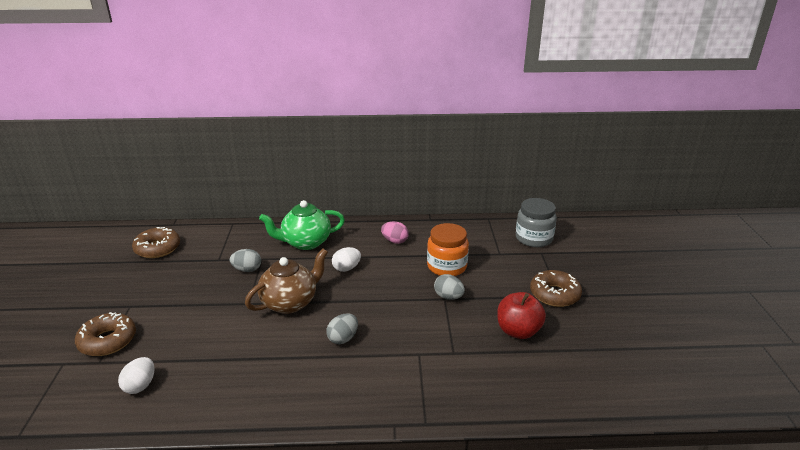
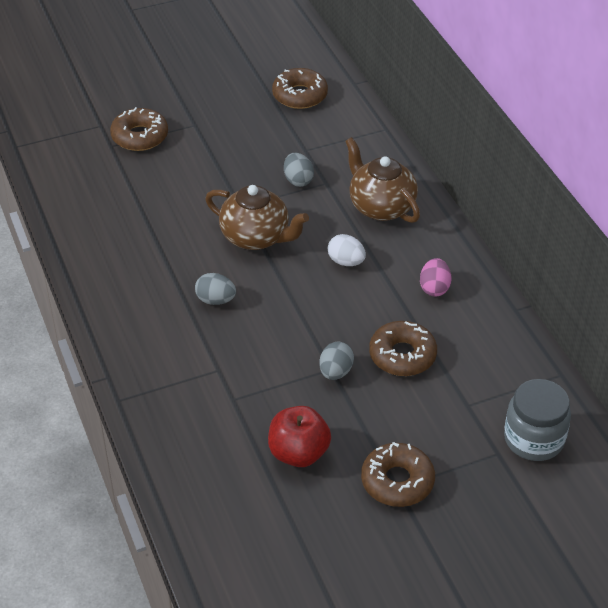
camera: 70 degrees right, 15 degrees up
(140, 386) = (92, 186): white egg -> none
(305, 242) = (381, 207): green teapot -> brown teapot
(447, 266) = (402, 355): orange jar -> brown donut

